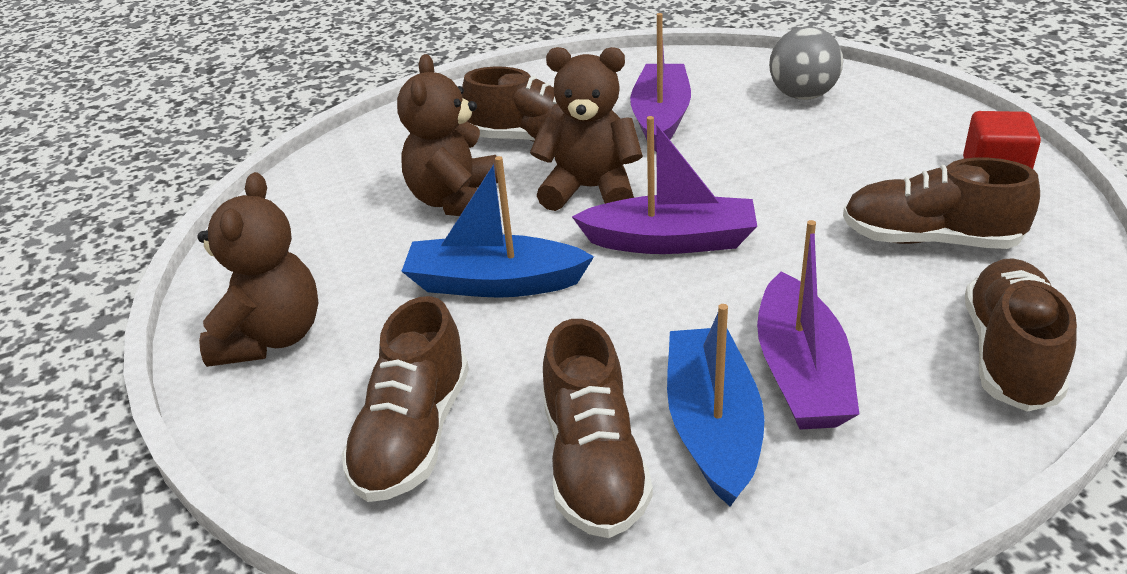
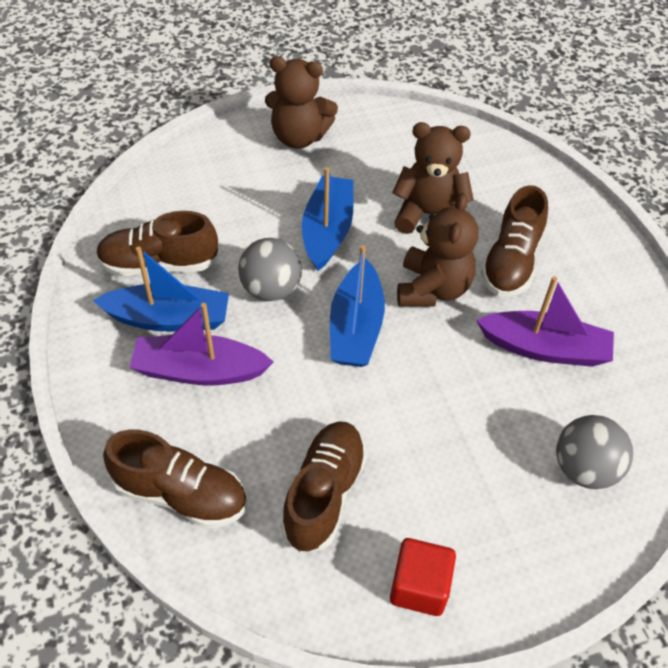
camera: 90 degrees right, 15 degrees up
(413, 434) = (204, 195): brown shoe -> none
(623, 323) = (271, 289): none -> grey ball
(671, 241) = (356, 327): purple boat -> blue boat

